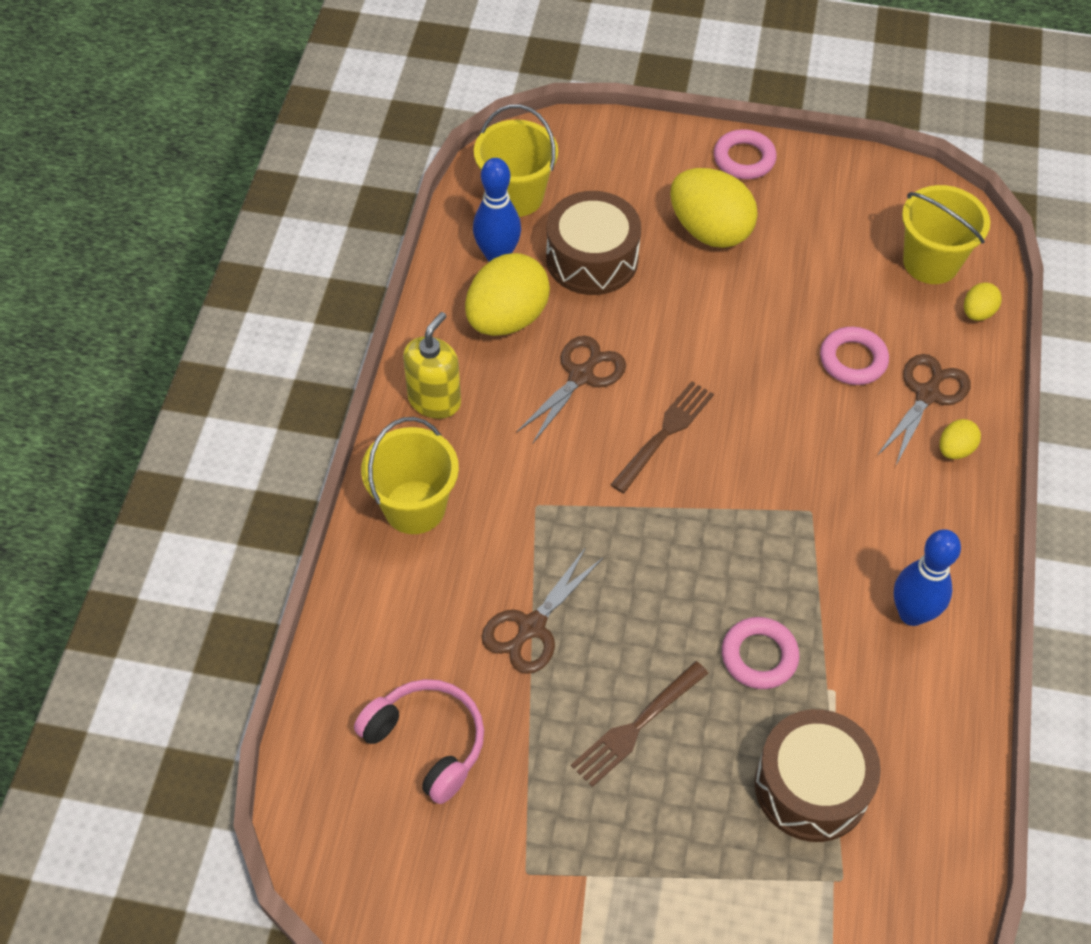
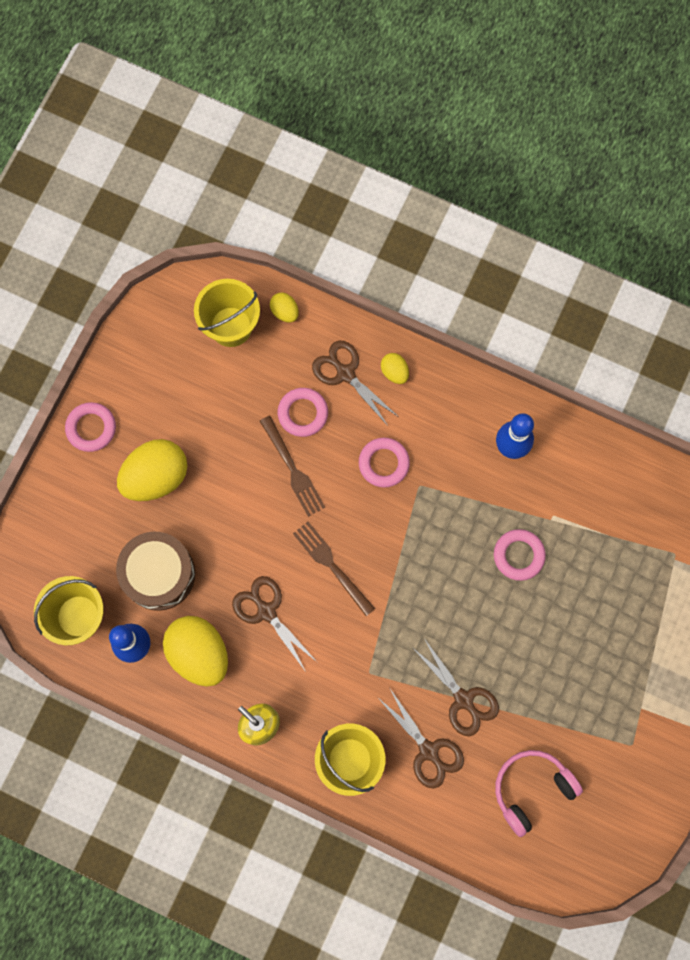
camera: 75 degrees left, 20 degrees up
(449, 598) = (428, 751): none -> brown scissors
(637, 726) = (550, 649): brown fork -> brown fork (292, 469)
(811, 786) = (613, 552): brown drum -> none
(824, 463) = (384, 463): none -> pink ring

